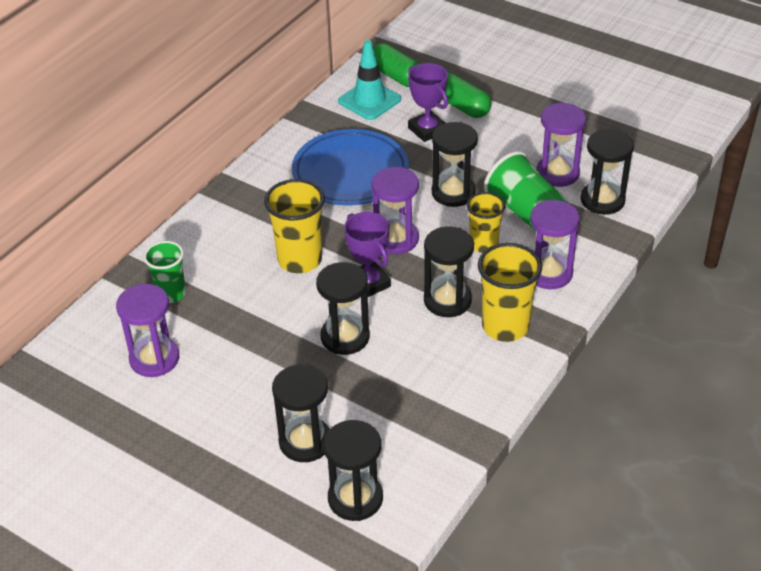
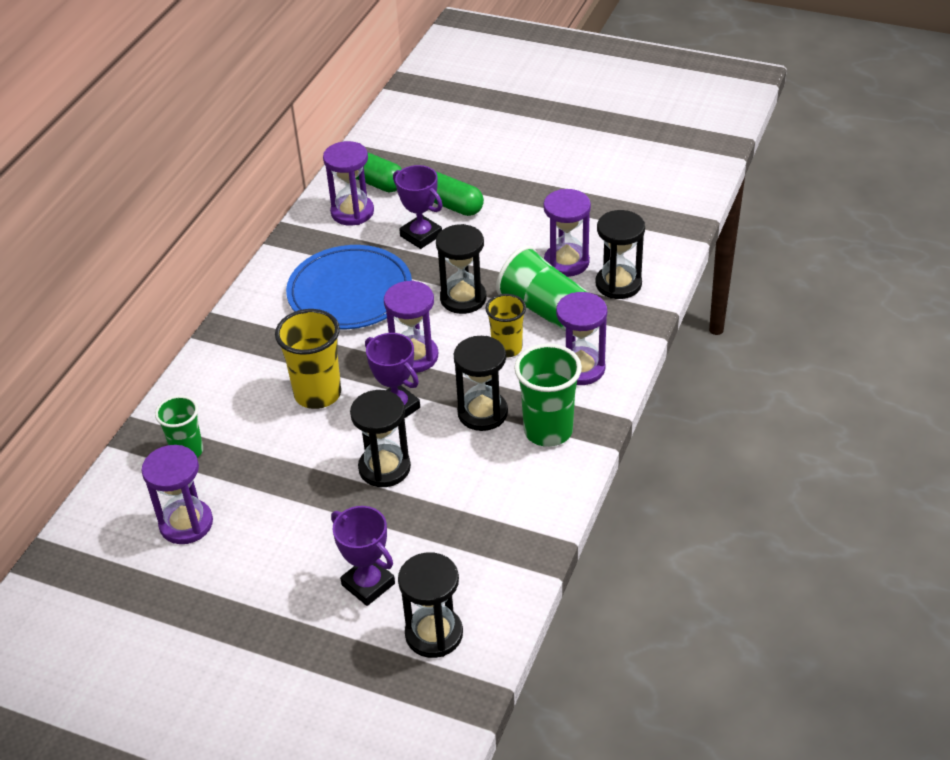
camera: 10 degrees left, 0 degrees up
(305, 441) = (368, 584): black hourglass -> purple trophy
(369, 100) = (352, 212): turquoise traffic cone -> purple hourglass
(505, 327) = (548, 431): yellow cup -> green cup

